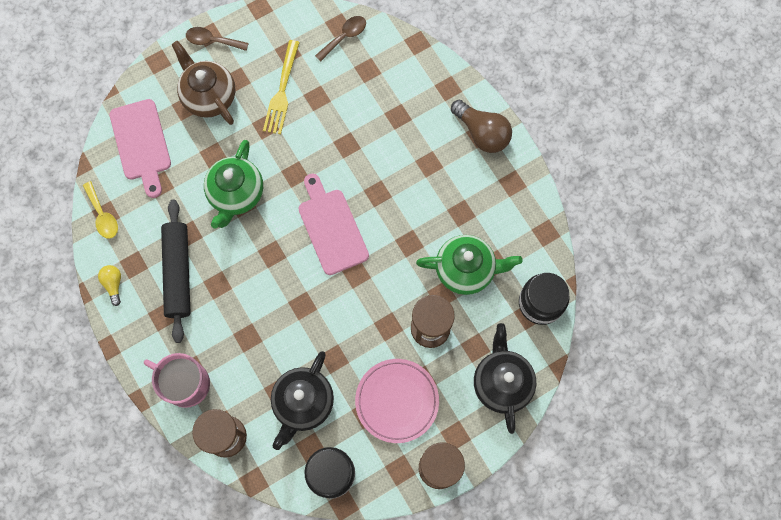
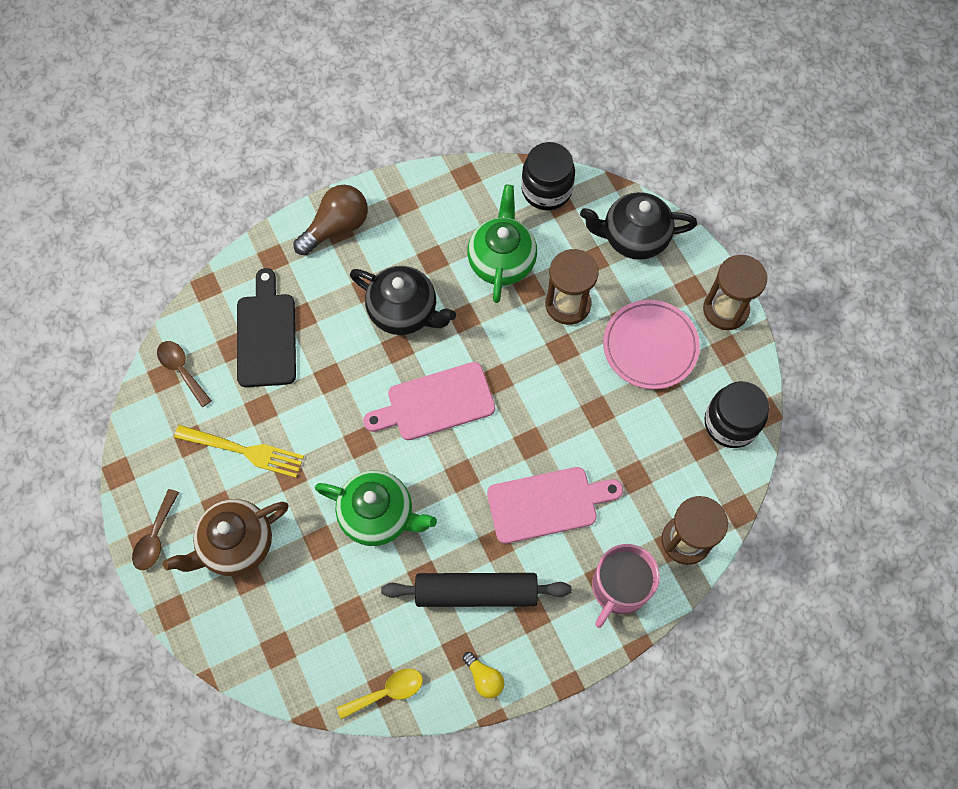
camera: 85 degrees left, 5 degrees down
(113, 284) = (484, 678): yellow light bulb -> yellow light bulb turned 120 degrees counterclockwise
(141, 144) = (291, 637): pink cutting board -> pink cutting board (547, 504)
(303, 403) = (649, 449): black teapot -> black teapot (404, 312)
(379, 93) = (266, 335): none -> black cutting board

